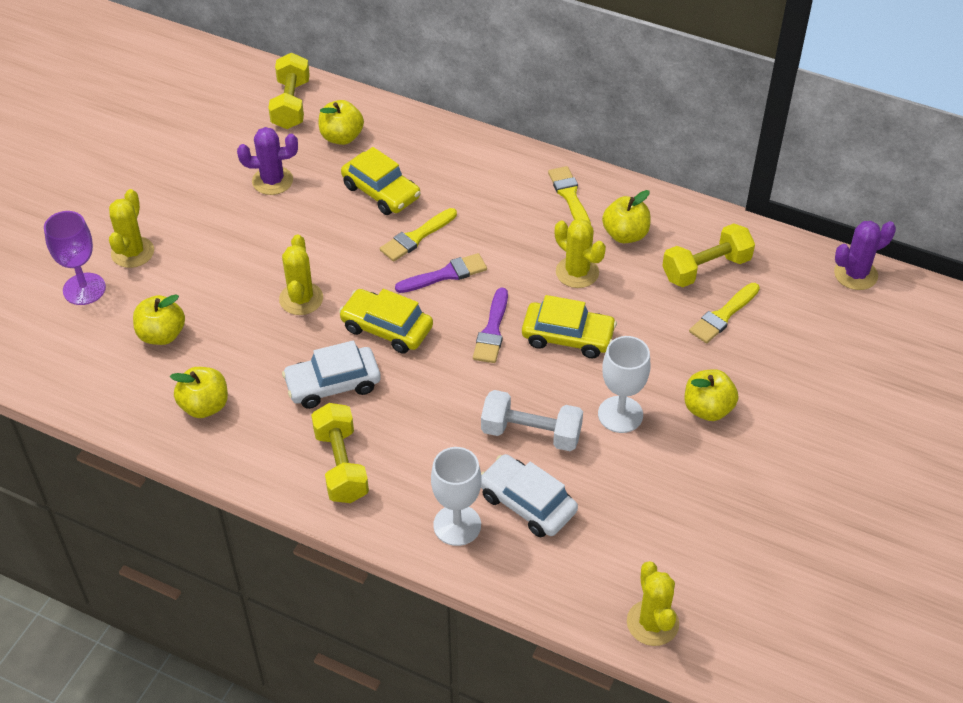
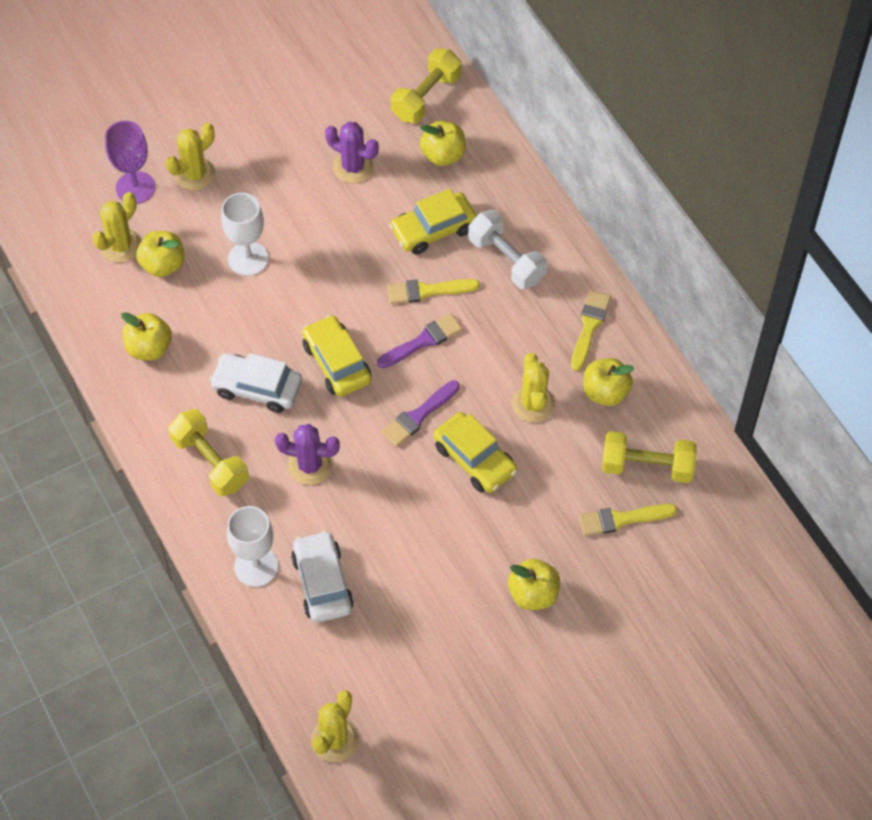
camera: 35 degrees right, 10 degrees up
(301, 299) = (291, 295): yellow cactus -> yellow cactus (120, 245)
(341, 465) = (210, 462): yellow dumbbell -> yellow dumbbell turned 60 degrees counterclockwise
(381, 192) = (433, 229): yellow car -> yellow car turned 75 degrees clockwise
(446, 274) = (423, 341): purple brush -> purple brush turned 45 degrees counterclockwise
(531, 433) = (374, 526): white dumbbell -> white dumbbell (506, 260)
(620, 414) = (458, 554): white goblet -> white goblet (248, 259)
(855, 274) = (775, 552): purple cactus -> purple cactus (310, 465)

